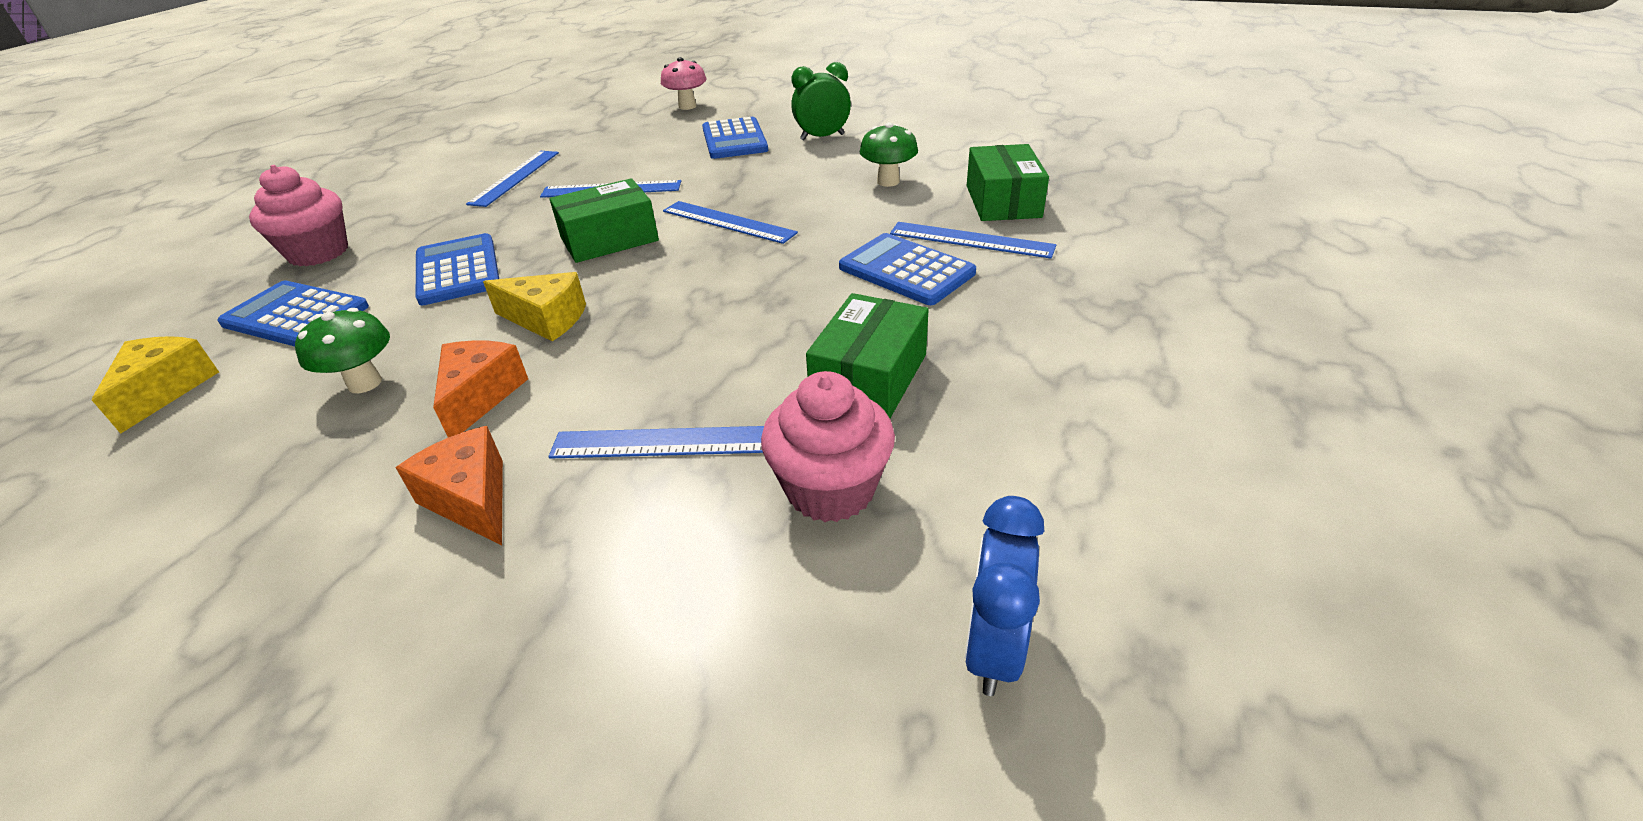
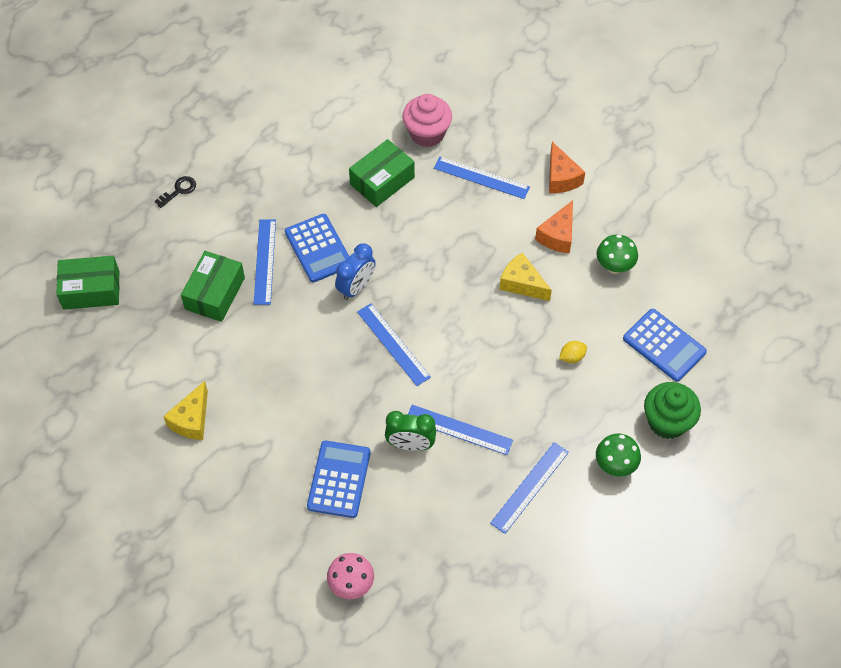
camera: 160 degrees left, 20 degrees up
(166, 390) = (714, 300): yellow cheese -> yellow cheese (191, 420)
(318, 253) = (667, 422): pink cupcake -> green cupcake
(457, 270) = (572, 357): blue calculator -> yellow lemon
(609, 239) = (473, 355): green box -> green box (91, 290)
(822, 137) = (269, 449): green clock -> green clock (410, 445)
(888, 181) = (266, 351): green mushroom -> green mushroom (615, 466)
(971, 240) = (265, 261): blue ruler -> blue ruler turned 45 degrees clockwise
(993, 648) = (407, 68): blue clock -> blue clock (356, 287)
(1193, 269) = (179, 190): none -> black key

